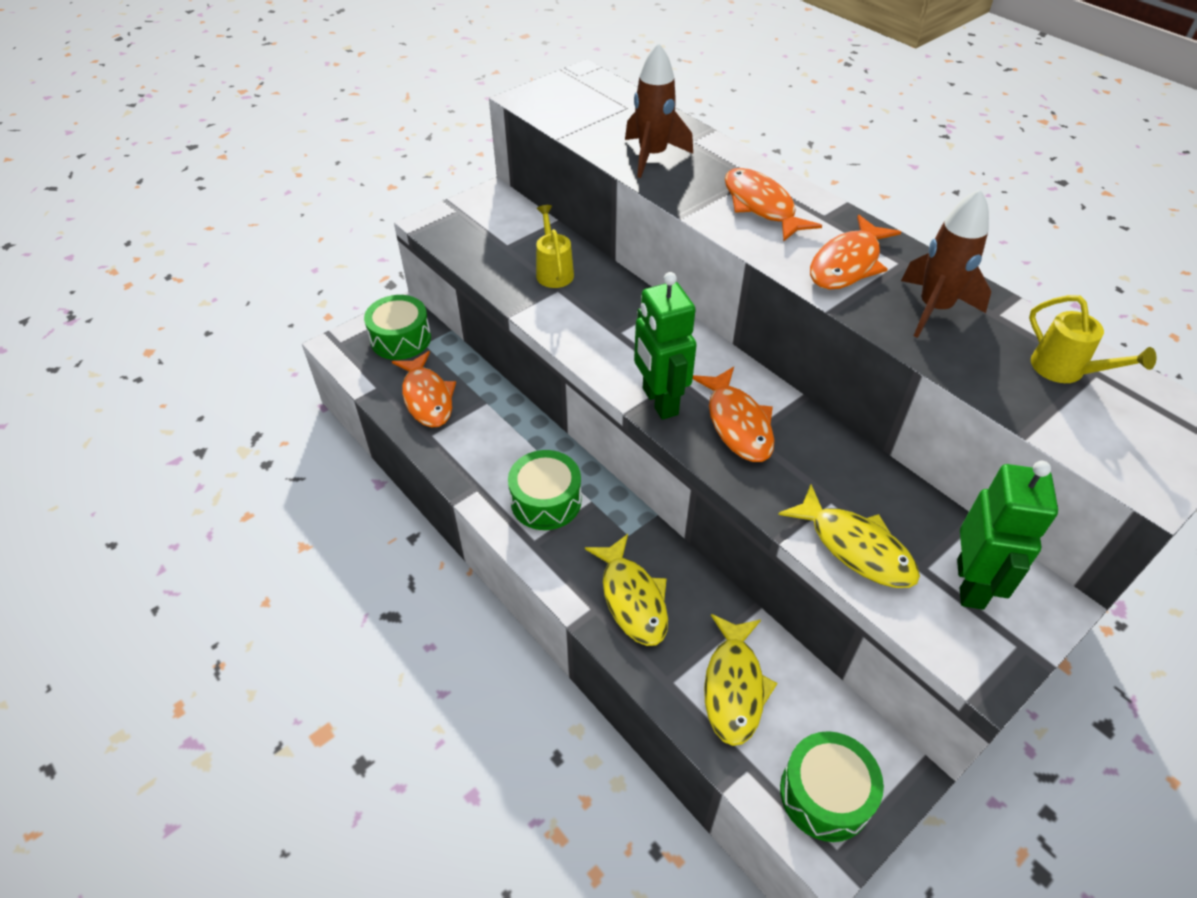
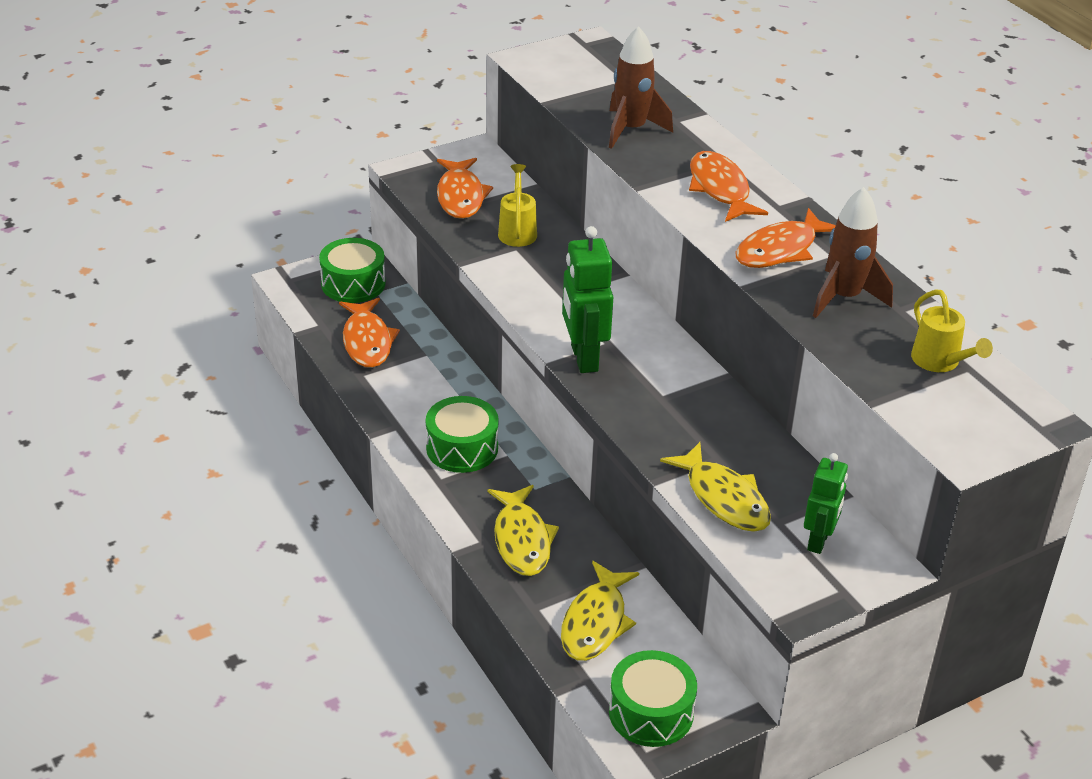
camera: 10 degrees right, 10 degrees down
(737, 424) = (652, 387): orange fish -> orange fish (460, 196)
(971, 584) = (819, 541): green robot -> green robot, size x0.66

